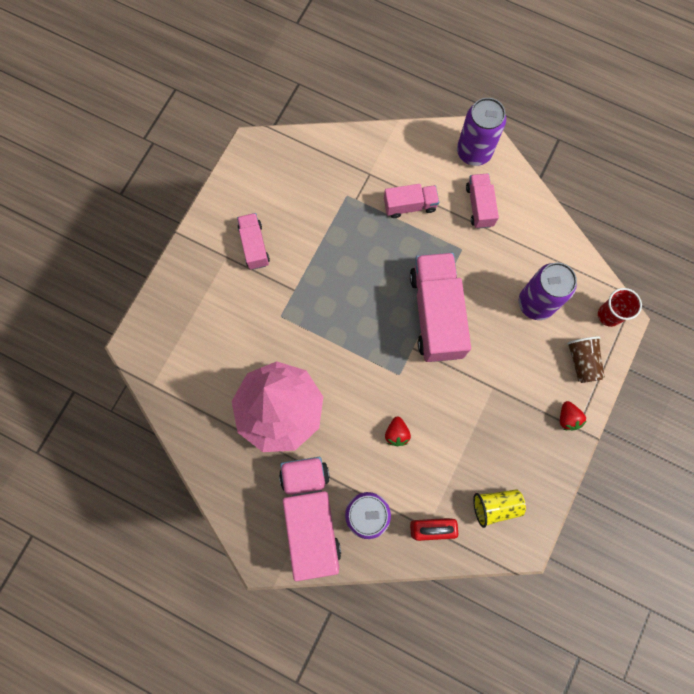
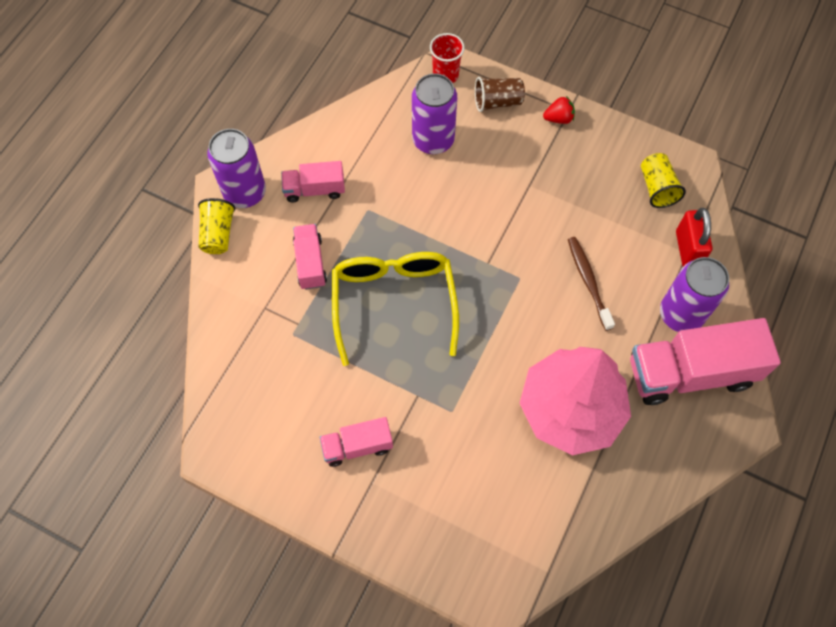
camera: 90 degrees left, 10 degrees down
(375, 271) = (394, 302): none -> yellow glasses
(396, 434) = (588, 281): red strawberry -> brown toothbrush
(434, 135) = (218, 234): none -> yellow cup
(436, 314) = (447, 238): pink truck -> none

